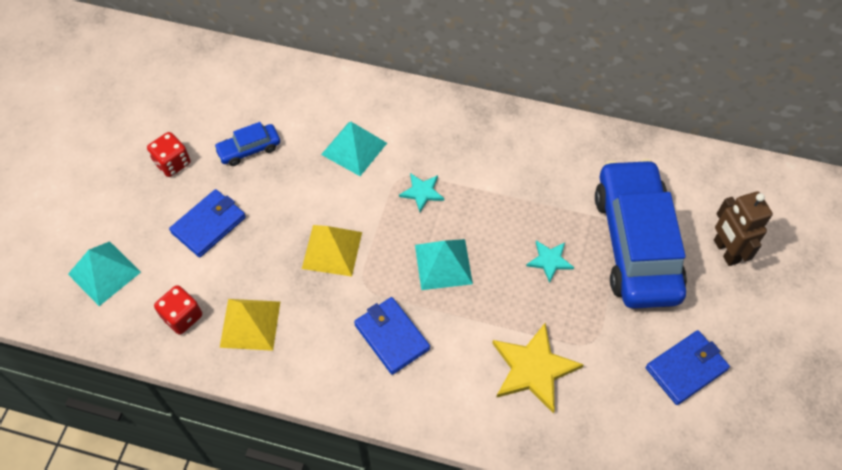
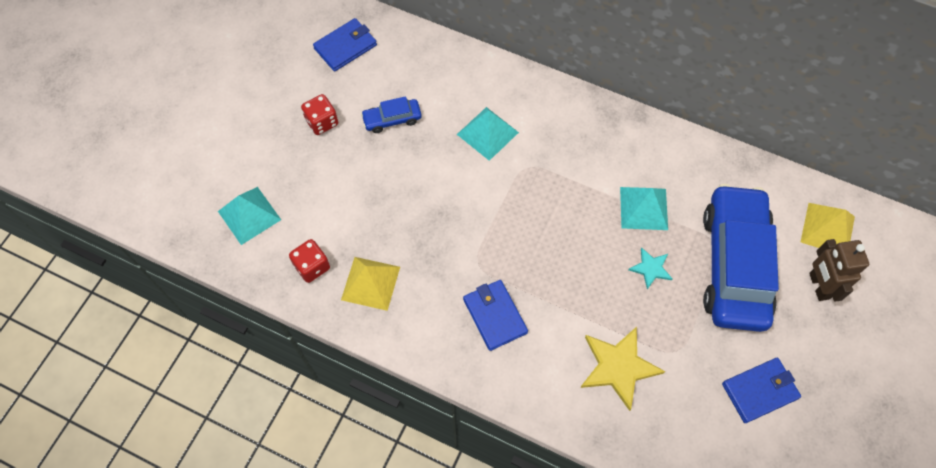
camera: 10 degrees right, 5 degrees up
(209, 225) = (346, 185): blue wallet -> blue wallet (345, 47)
(332, 250) = (453, 226): yellow pyramid -> yellow pyramid (827, 229)
(422, 192) = (543, 185): turquoise star -> none
(443, 264) = (552, 256): turquoise pyramid -> turquoise pyramid (643, 208)

